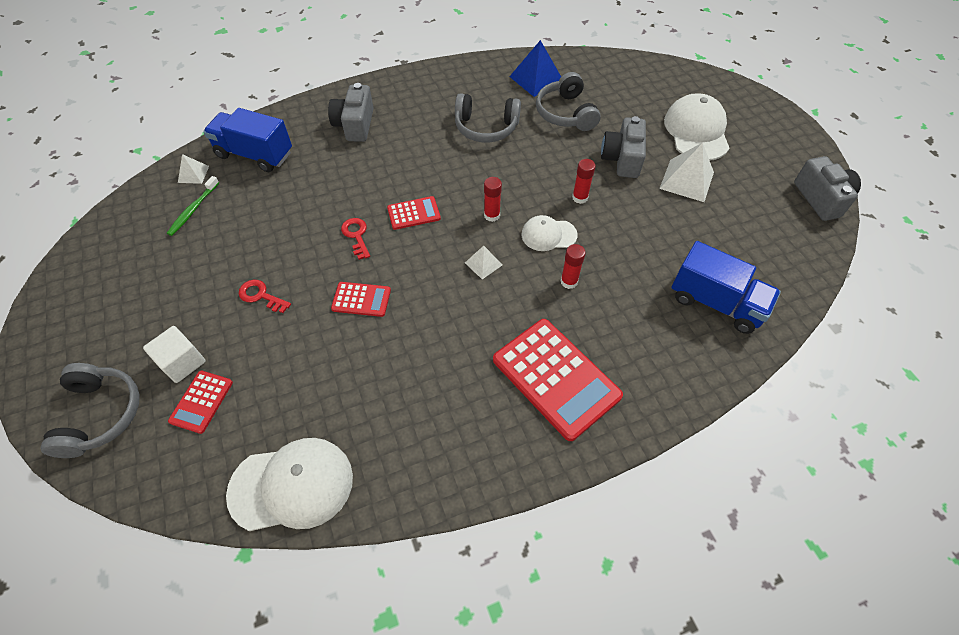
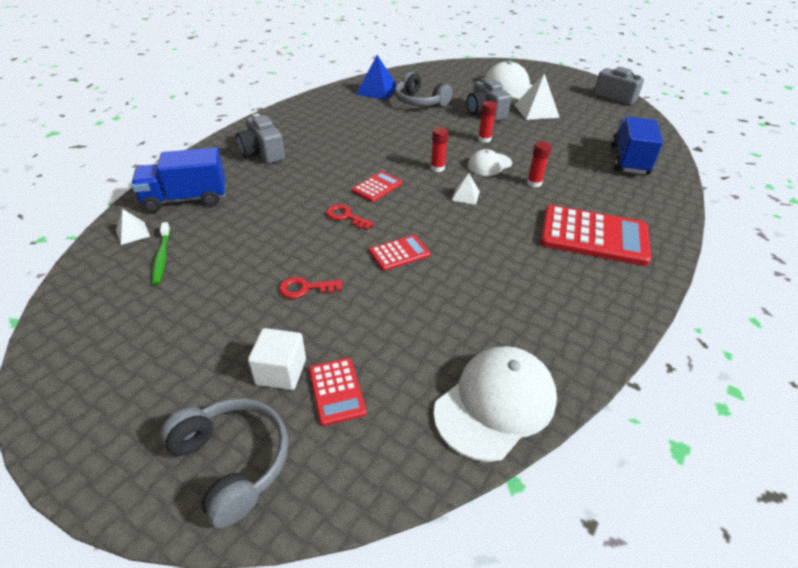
camera: 35 degrees left, 15 degrees down
(486, 127) = (372, 124): grey headphones -> none
(715, 303) = (629, 160): blue truck -> blue truck turned 75 degrees counterclockwise

